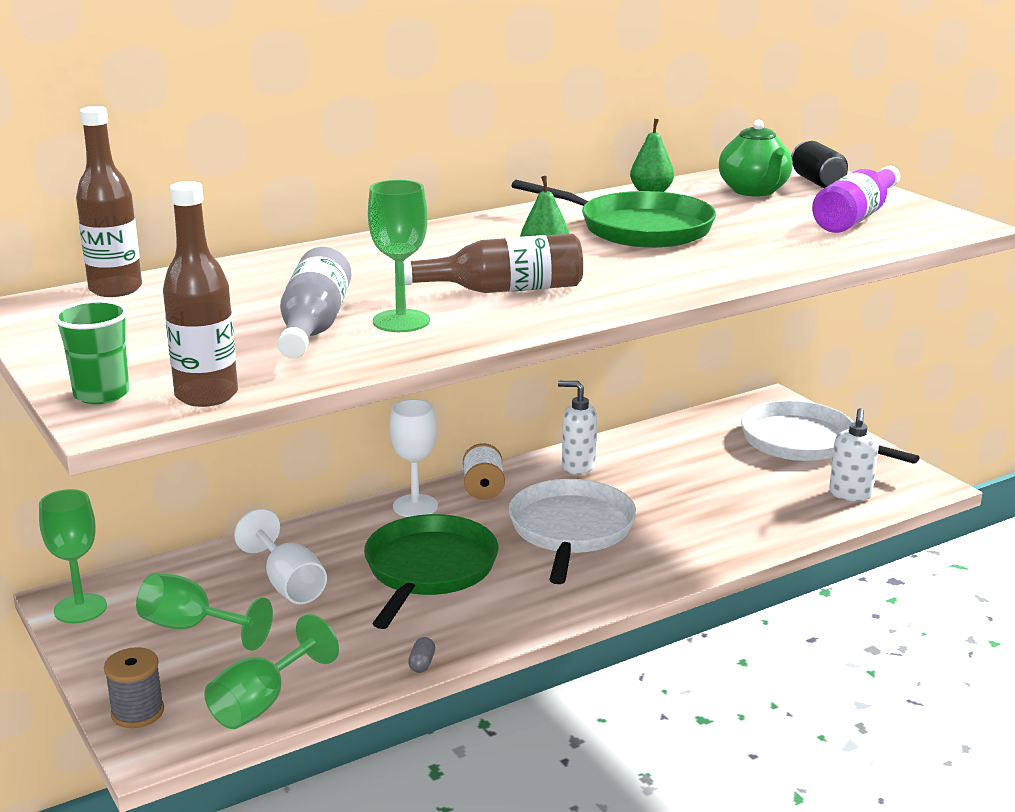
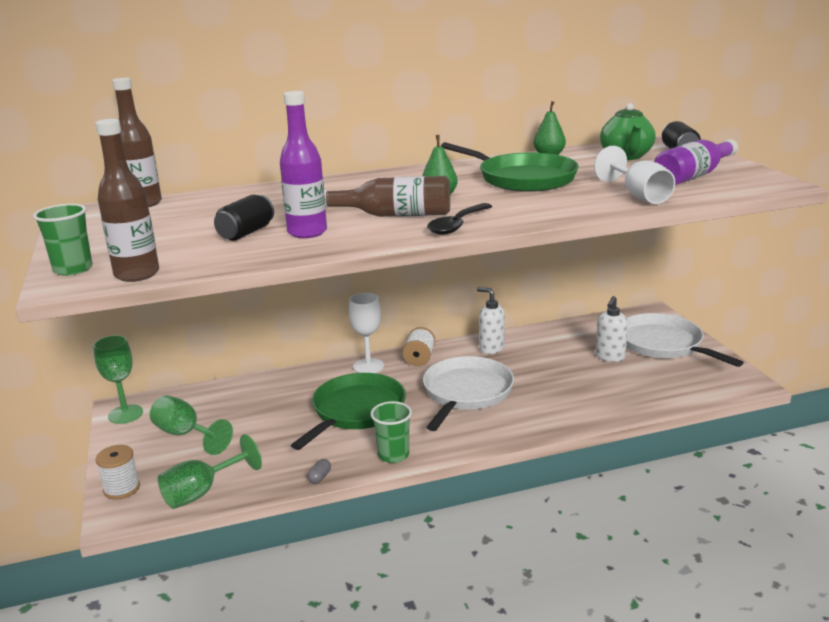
camera: 15 degrees right, 0 degrees up
(137, 712) = (122, 489): grey spool -> white spool
(288, 584) = (260, 411): white goblet -> white goblet (638, 196)
(313, 326) = (246, 233): grey bottle -> black can
(401, 321) = (307, 232): green goblet -> purple bottle
(510, 623) = (393, 455): none -> green cup
(599, 301) = (457, 225): none -> black spoon
(850, 494) = (684, 386): white soap dispenser -> white soap dispenser (610, 357)

